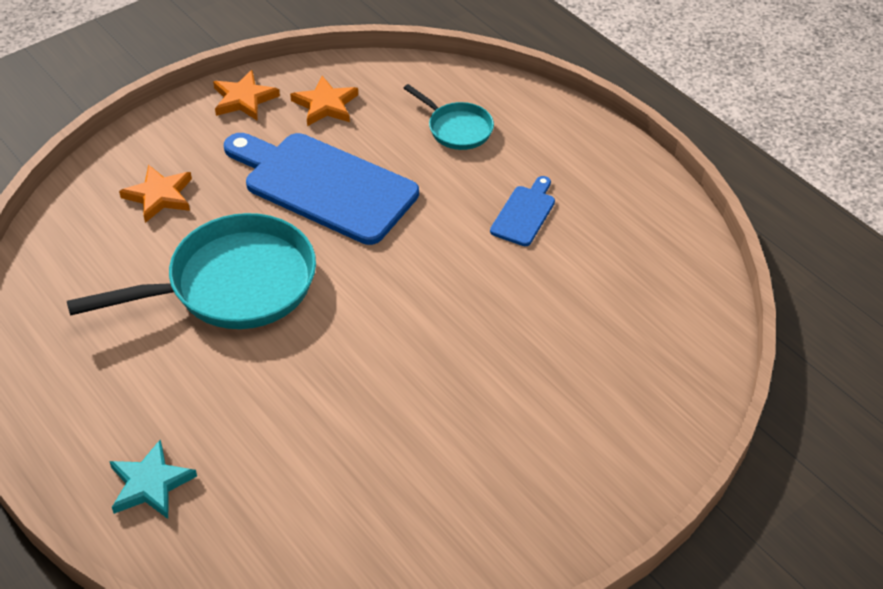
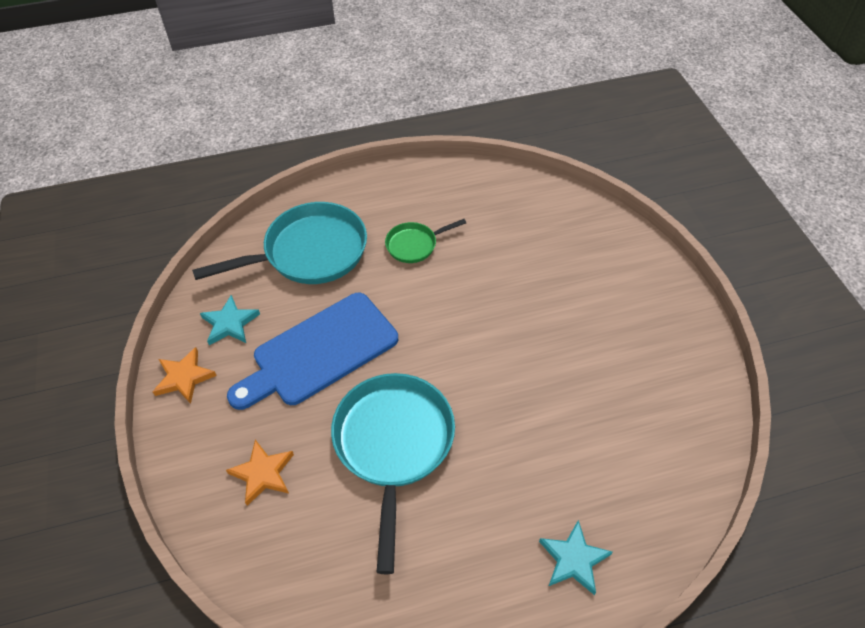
camera: 65 degrees left, 5 degrees up
(325, 105) = (230, 323): orange star -> turquoise star
(457, 128) = (309, 252): turquoise pan -> turquoise pan, size x2.00
(524, 213) = (414, 245): blue cutting board -> green pan

